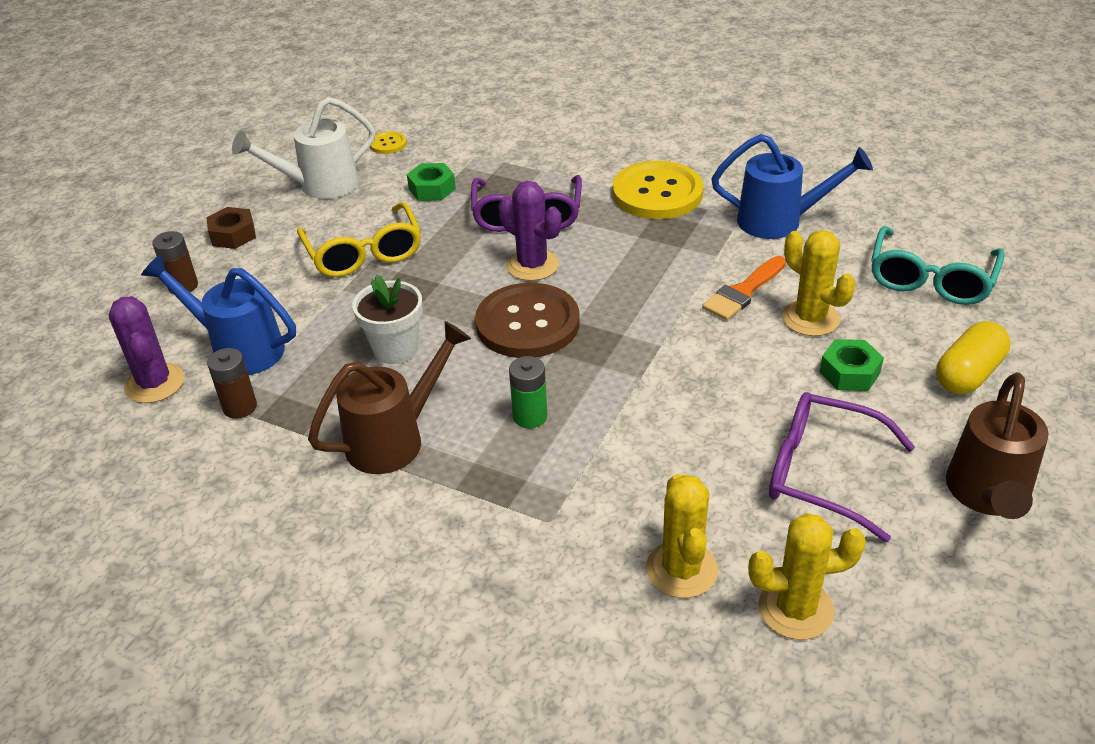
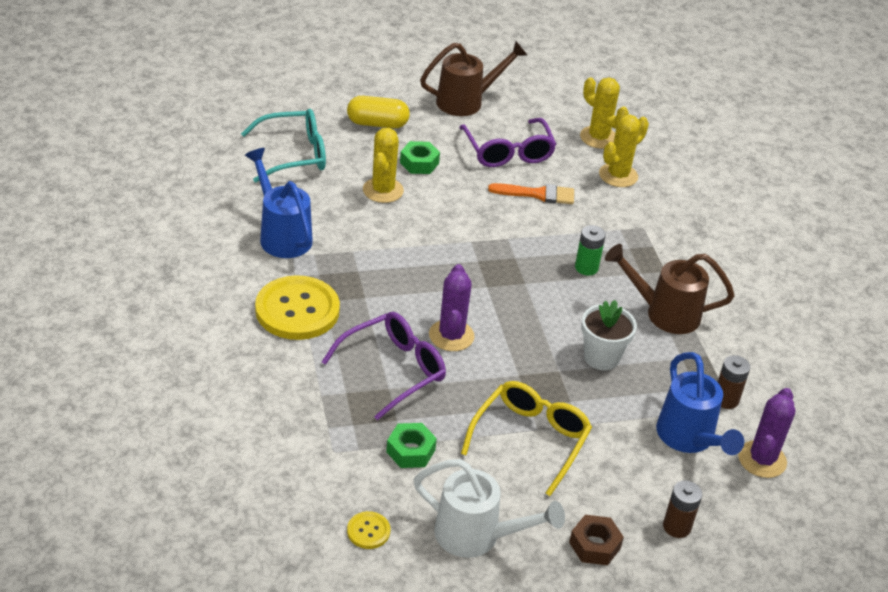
camera: 135 degrees left, 0 degrees up
(527, 323) = (512, 307): brown button -> none
(743, 292) = (382, 225): orange brush -> orange brush (537, 194)

